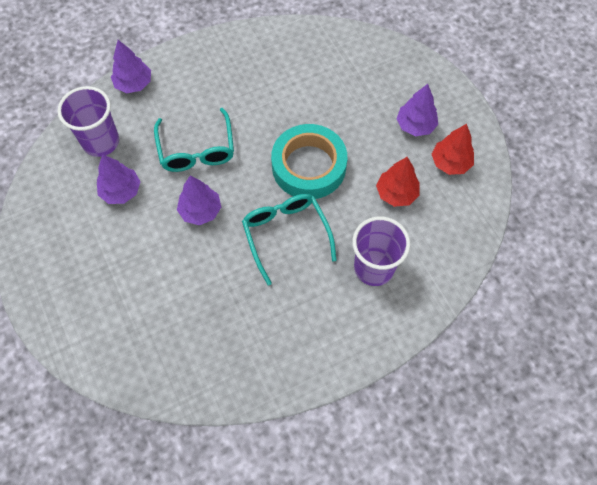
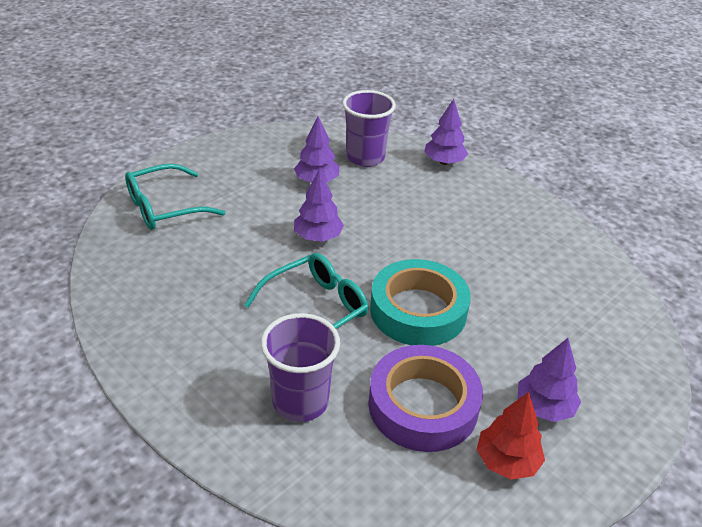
camera: 70 degrees right, 25 degrees down
(196, 149) = (391, 218): turquoise glasses -> turquoise glasses (165, 207)
(396, 193) = (423, 405): red tree -> purple tape

